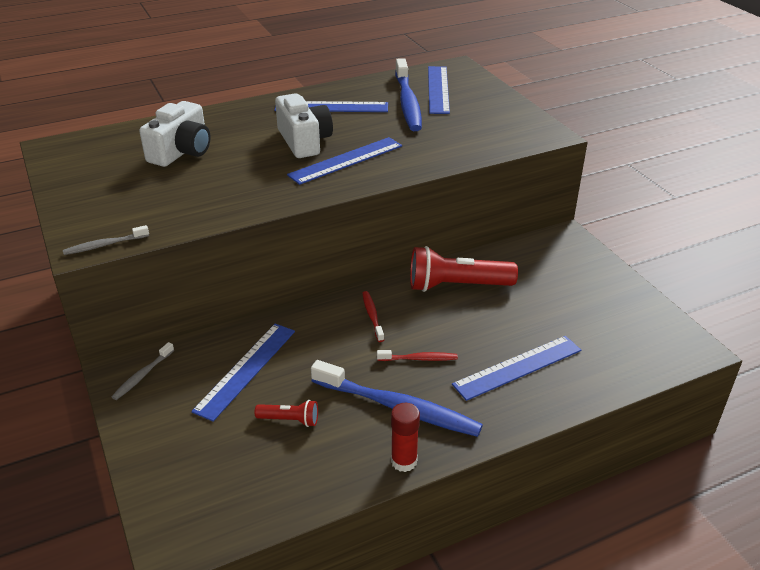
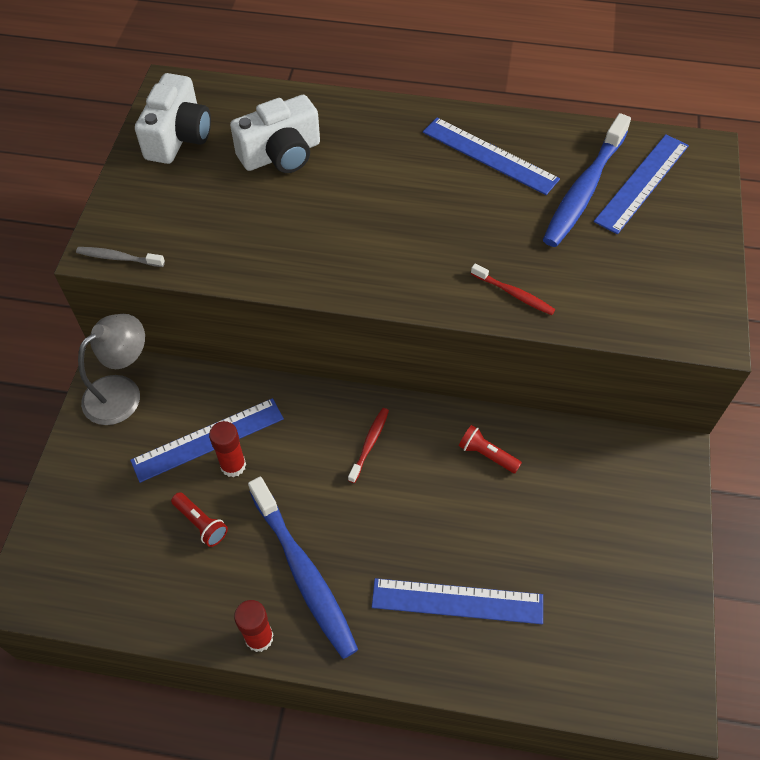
camera: 35 degrees right, 20 degrees up
(142, 375) = (122, 392): grey toothbrush -> grey lamp
(282, 375) = (233, 465): none -> red glue stick
(304, 141) = (414, 199): white camera -> white camera (178, 136)
(346, 160) = (433, 254): blue ruler -> none
(419, 359) = (370, 527): red toothbrush -> red toothbrush (514, 294)
(456, 286) = (486, 454): red flashlight -> red flashlight, size x0.49

